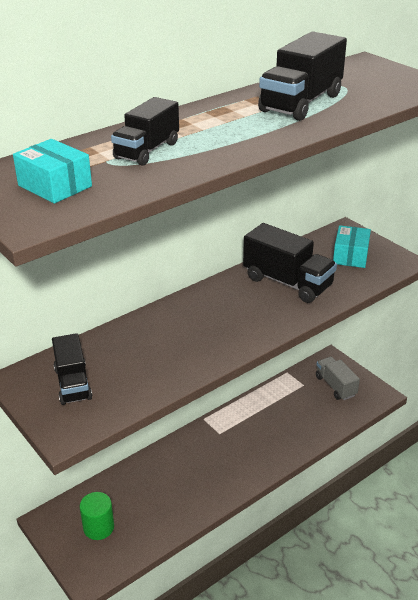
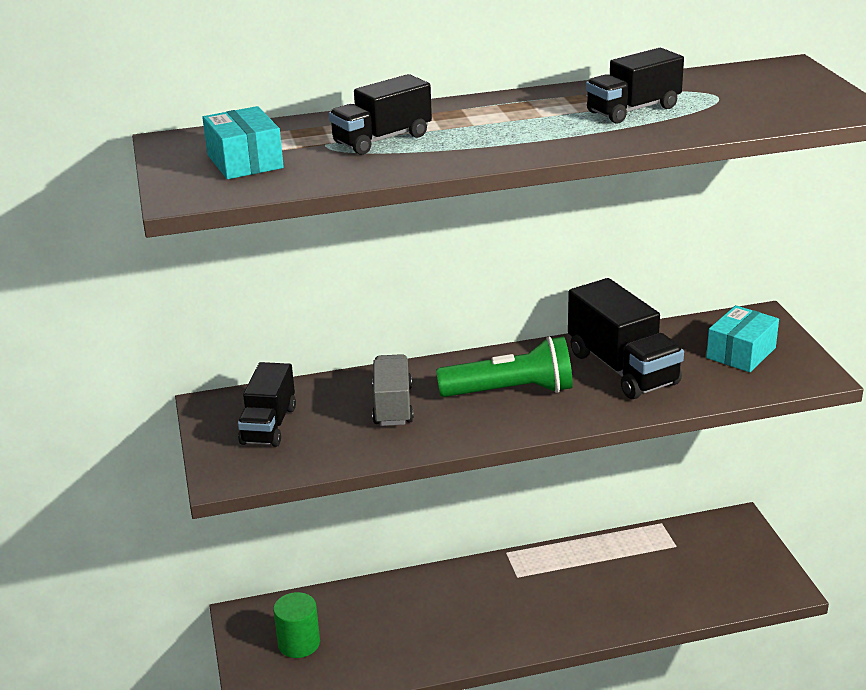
camera: 25 degrees right, 5 degrees down
(227, 315) = (511, 391): none -> green flashlight
(301, 103) = (633, 110): black truck -> black truck, size x0.66
(335, 386) = (724, 559): grey truck -> grey truck (393, 406)

